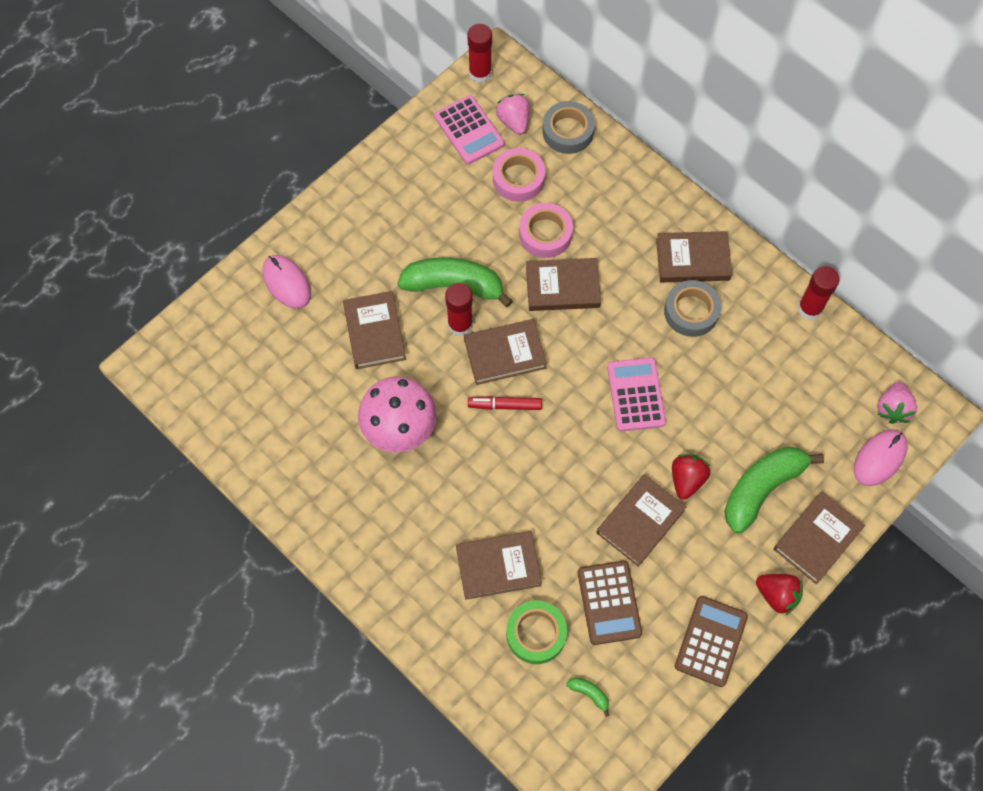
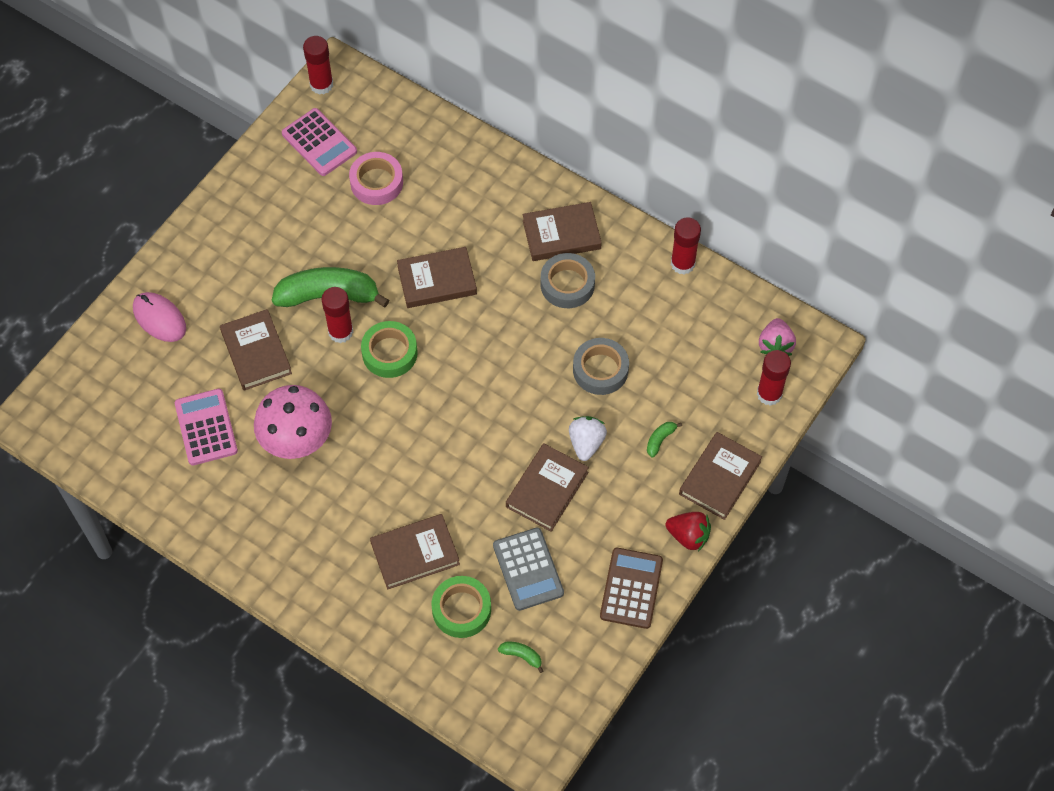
camera: 10 degrees left, 5 degrees down
(505, 354) = (389, 353): brown book -> green tape
(505, 405) = (397, 402): red marker -> none
(514, 121) = (363, 127): pink strawberry -> none
(545, 234) = (412, 232): pink tape -> none
(568, 131) = (419, 129): grey tape -> grey tape (600, 370)
(609, 602) = (528, 569): brown calculator -> grey calculator
(636, 394) = (525, 371): pink calculator -> pink calculator (206, 427)
(686, 479) = (586, 443): red strawberry -> white strawberry
(762, 488) = (660, 440): green banana -> green banana, size x0.40
(879, 458) = (769, 394): pink mouse -> red glue stick

